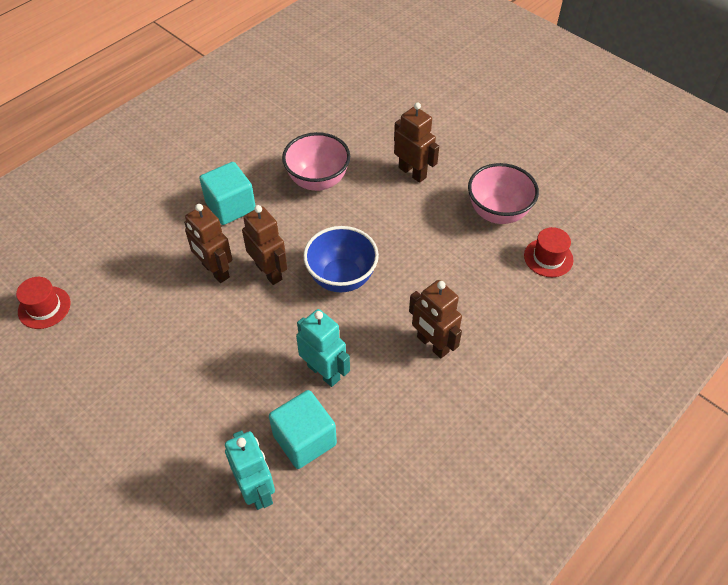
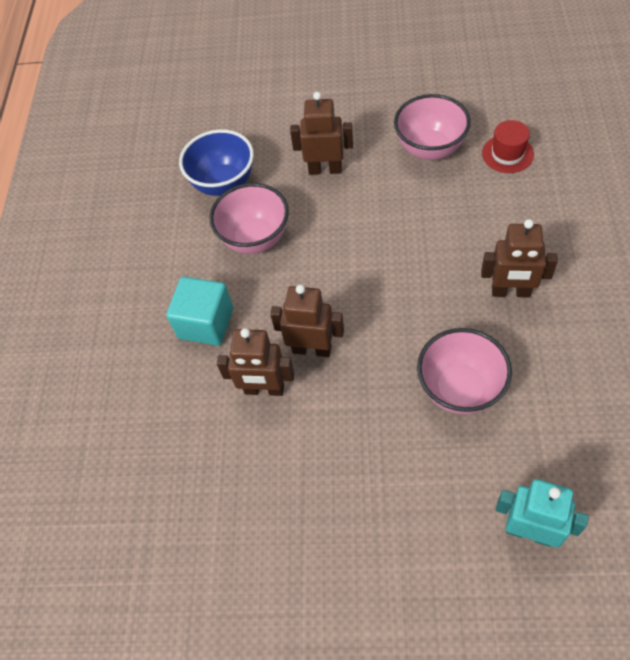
camera: 35 degrees left, 5 degrees up
(44, 307) = (144, 567): red hat -> none
(304, 440) = (513, 455): turquoise cube -> none
(324, 372) = (460, 389): turquoise robot -> pink bowl
(341, 278) = (377, 301): blue bowl -> blue bowl (223, 183)

